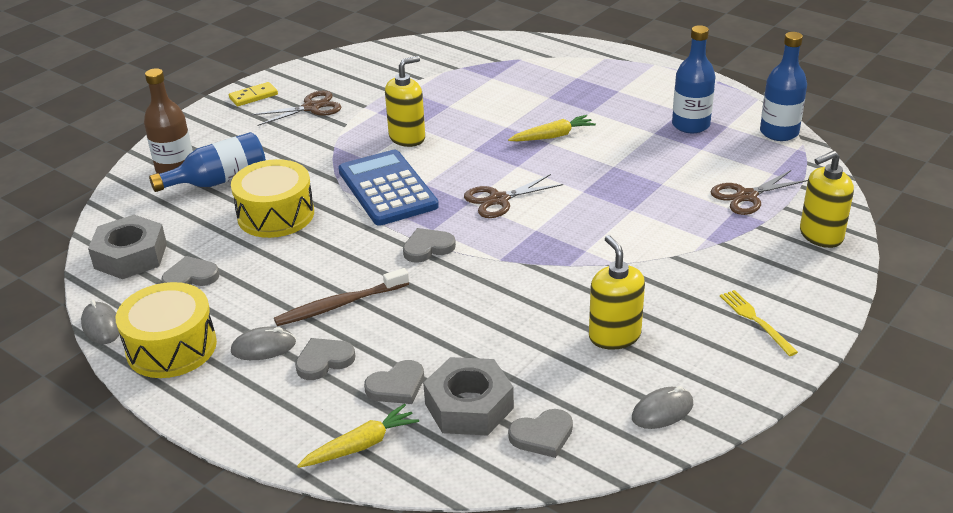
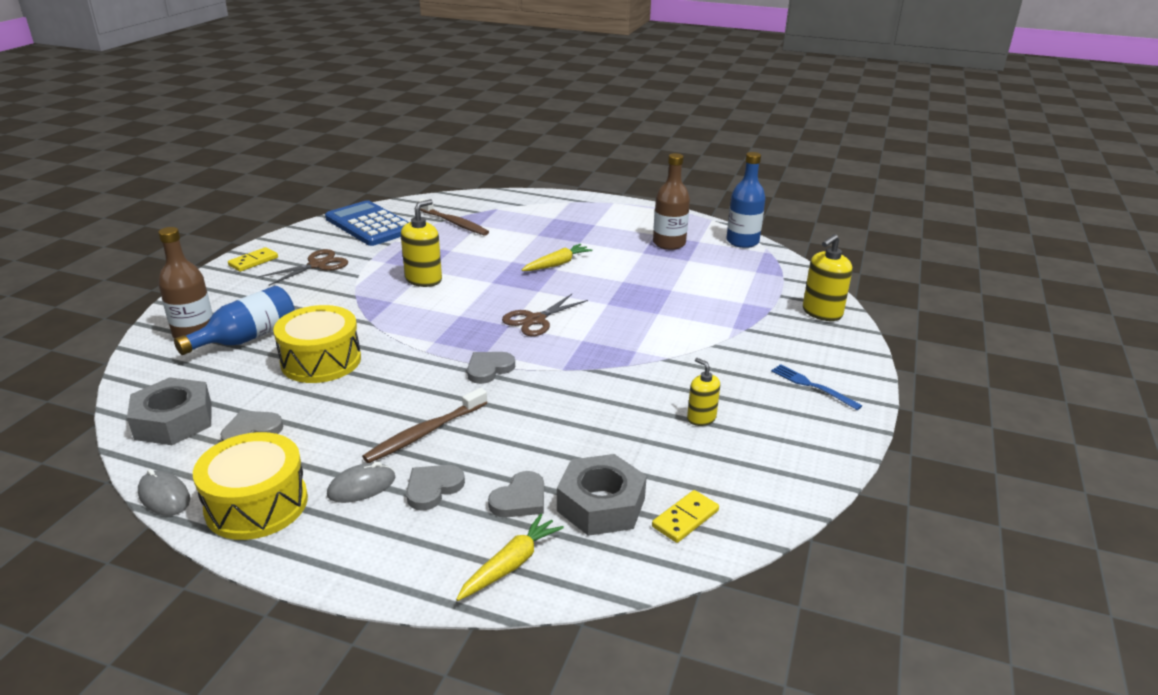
camera: 20 degrees left, 5 degrees down
(387, 189) = (425, 324): blue calculator -> blue calculator (369, 225)
(467, 72) = (454, 223): none -> brown toothbrush
(542, 435) = (685, 519): grey heart -> yellow domino
(614, 336) = (701, 418): yellow soap dispenser -> yellow soap dispenser, size x0.63
(662, 411) = (780, 475): grey mouse -> none
(690, 125) = (669, 243): blue bottle -> brown bottle
(746, 196) = (745, 291): brown scissors -> none
(756, 320) = (812, 386): yellow fork -> blue fork

